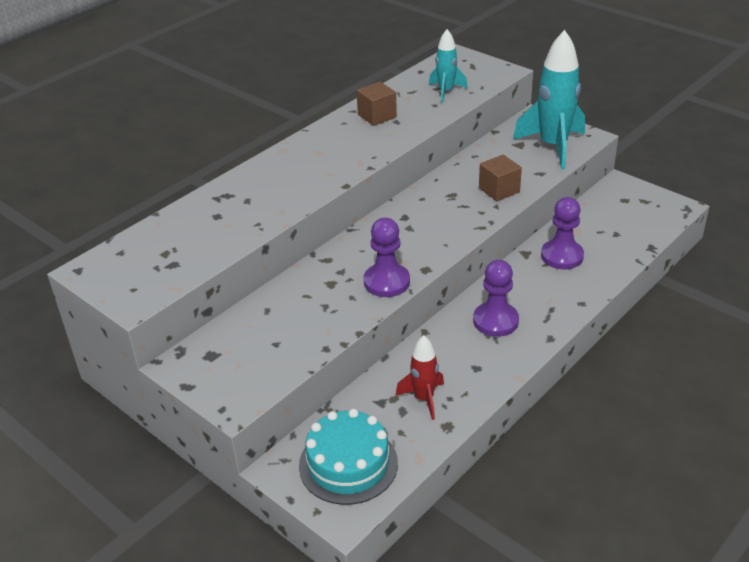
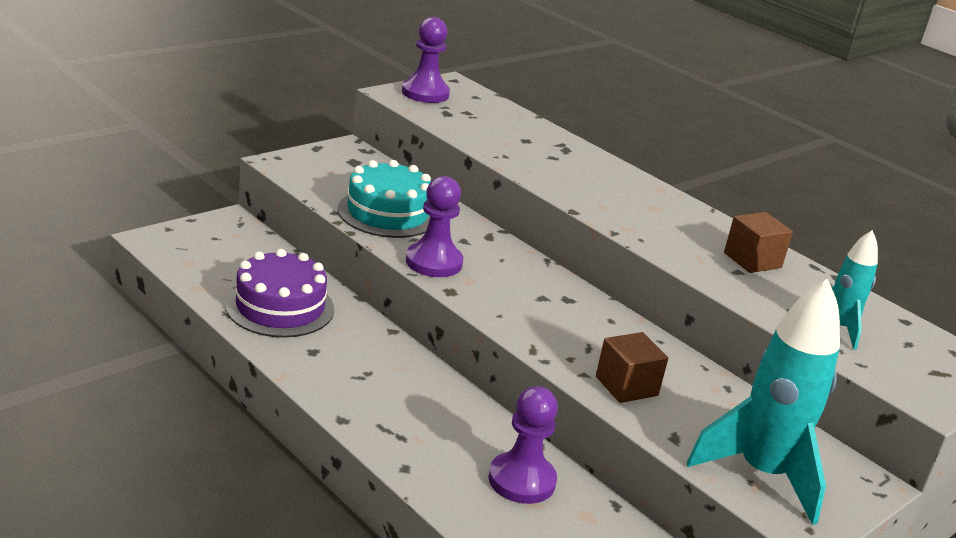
camera: 90 degrees right, 10 degrees down
(348, 464) = (214, 251): turquoise cake -> turquoise cake (388, 213)
(424, 399) = (280, 307): red rocket -> purple cake
(495, 321) = (392, 384): purple pawn -> purple pawn (425, 93)

